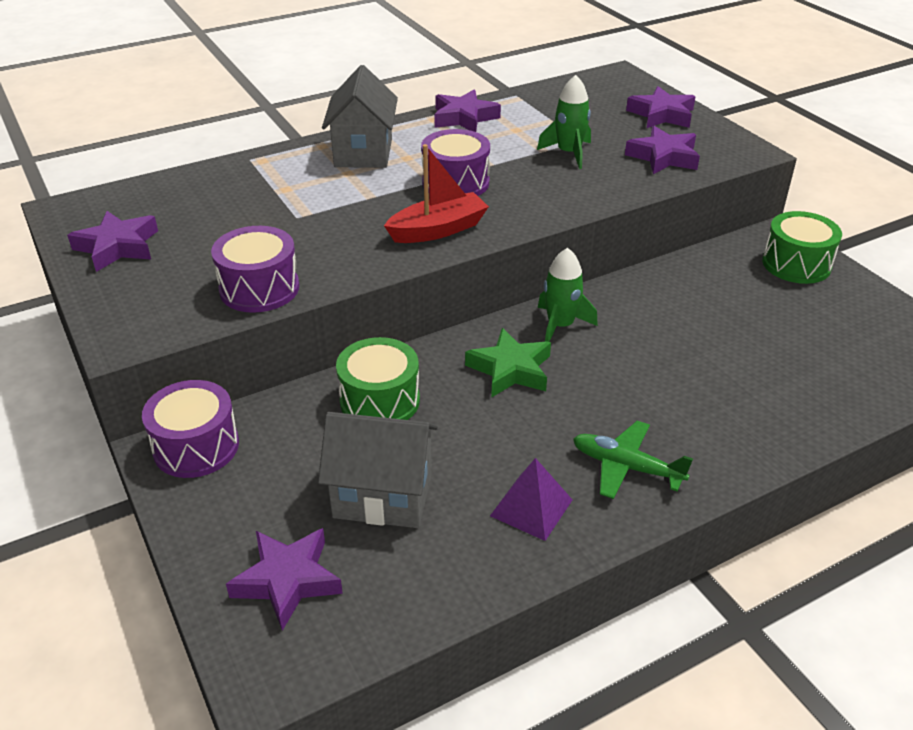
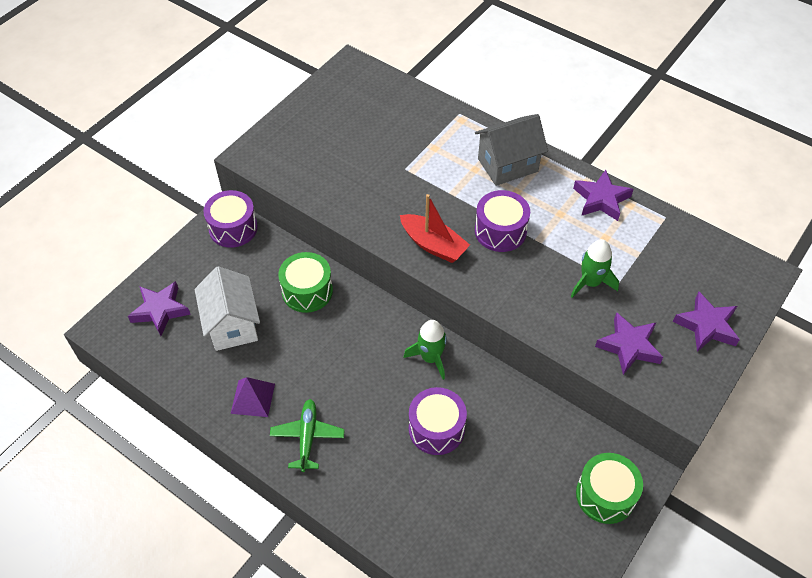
camera: 65 degrees right, 15 degrees up
(117, 247) = (327, 107): purple star -> none
(259, 288) = (321, 187): purple drum -> purple drum (436, 429)
(383, 496) = (232, 325): grey house -> white house
(510, 369) = (369, 346): green star -> none

